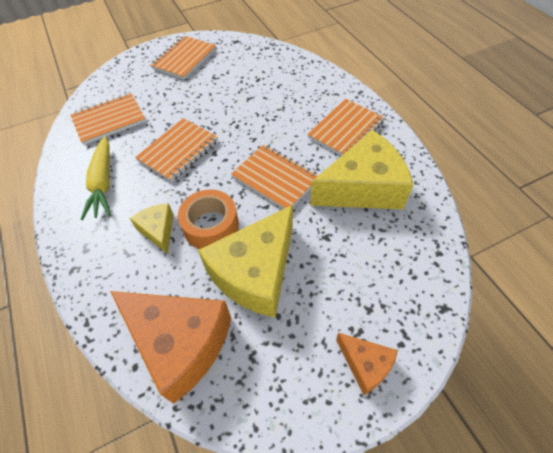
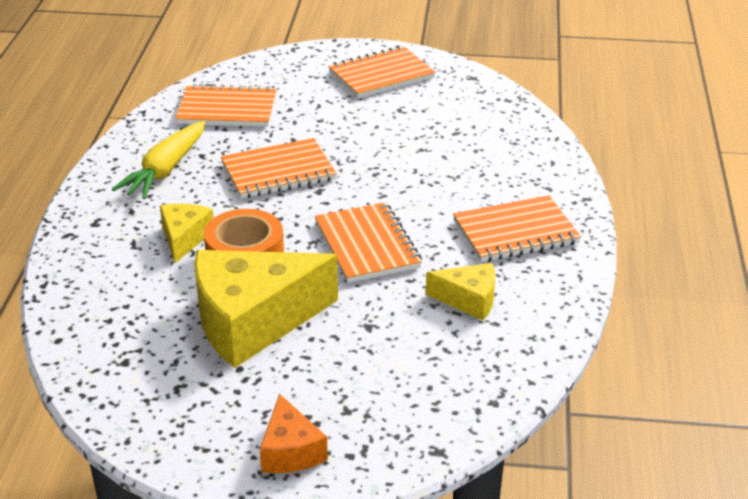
camera: 30 degrees right, 20 degrees down
(180, 343) = (117, 342): orange cheese -> none
(363, 188) = (468, 300): yellow cheese -> yellow cheese, size x0.50

